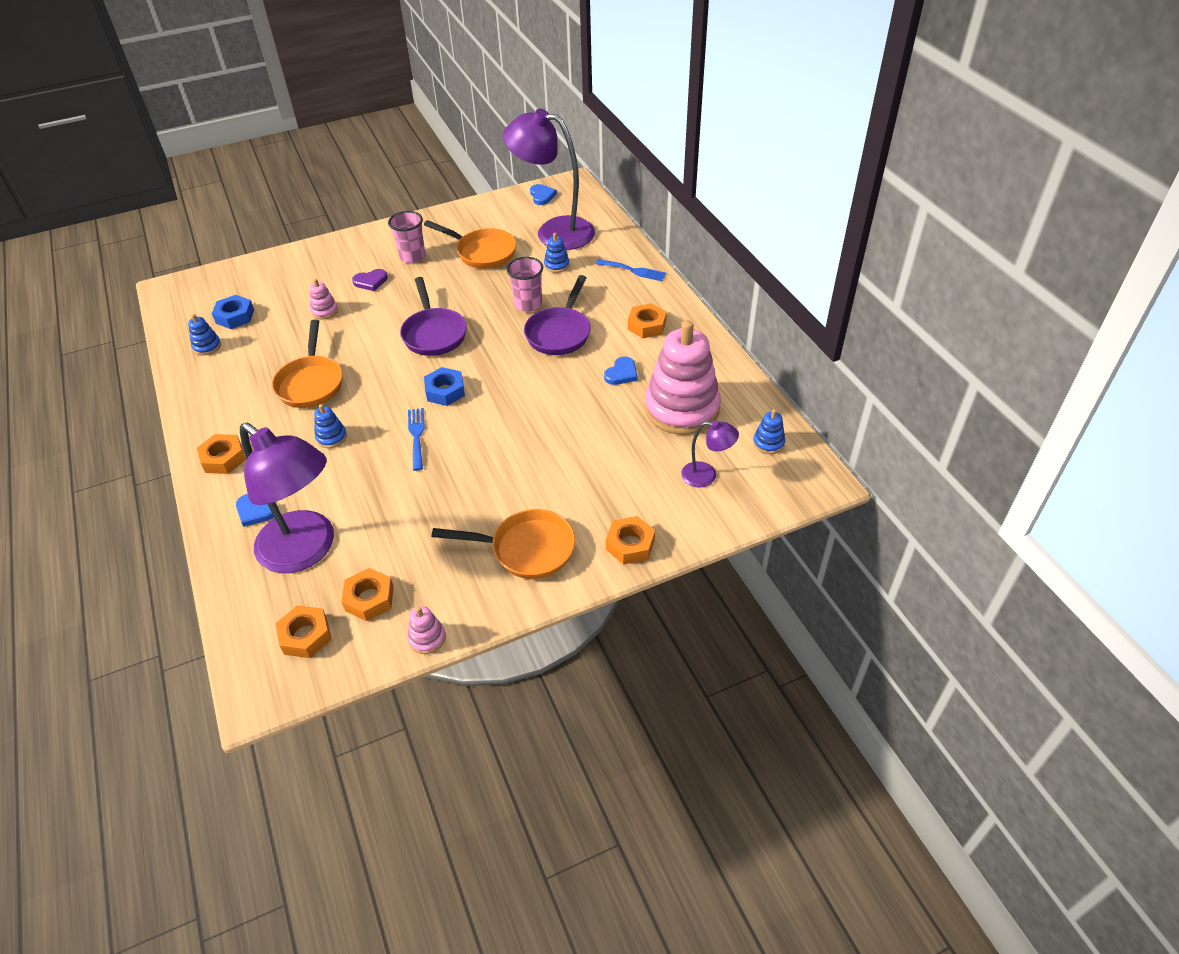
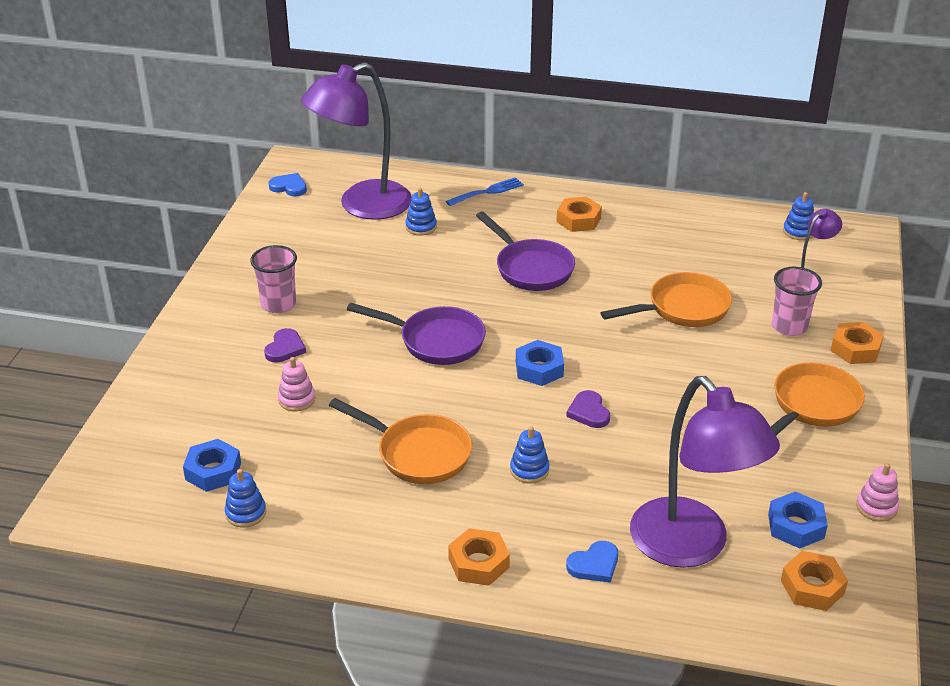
camera: 55 degrees left, 10 degrees down
(306, 551) = (691, 547): purple lamp -> purple lamp turned 75 degrees clockwise
(369, 598) = (796, 526): orange nut -> blue nut
(416, 436) = (589, 412): blue fork -> purple heart
(482, 252) = (336, 259): orange pan -> orange pan (682, 308)
(528, 304) = (463, 268): pink cup -> pink cup (789, 327)
(621, 373) = (630, 261): blue heart -> none
(682, 409) = (713, 252): pink stacking toy -> none

